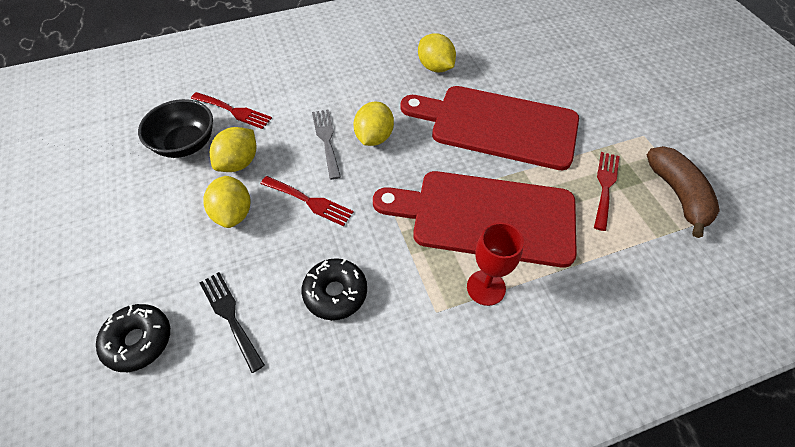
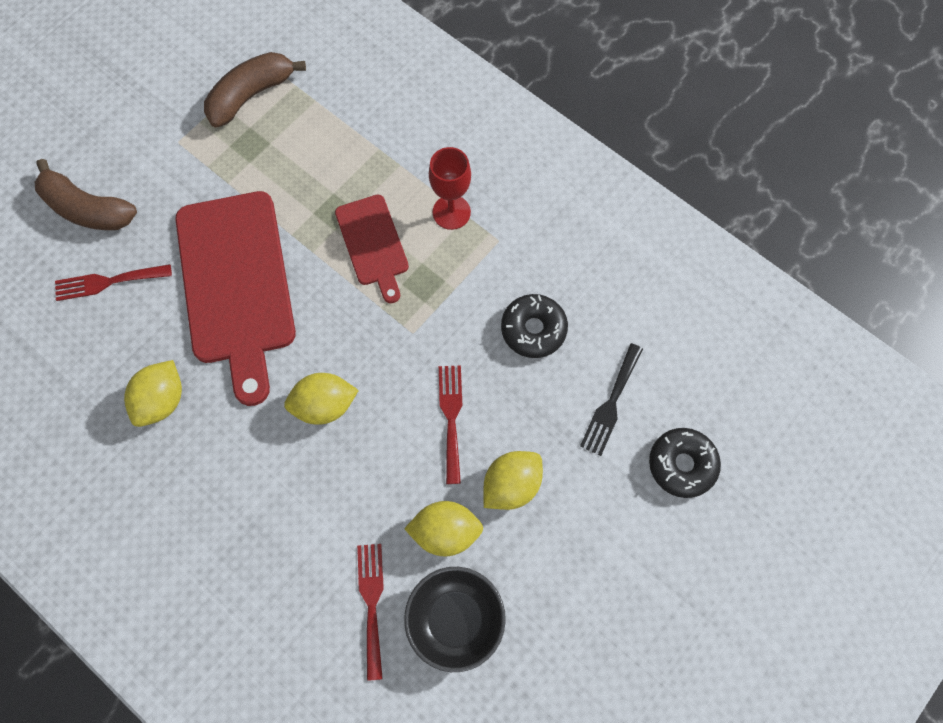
camera: 120 degrees left, 15 degrees up
(326, 140) = (357, 456): grey fork -> none
(486, 217) = (373, 244): red cutting board -> red cutting board, size x0.53
(601, 75) = (87, 209): none -> brown banana
(605, 186) = (273, 156): red fork -> red fork (107, 282)

